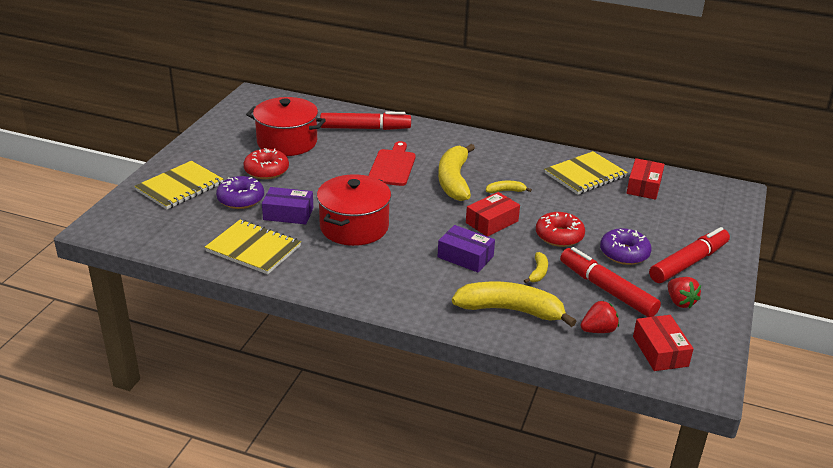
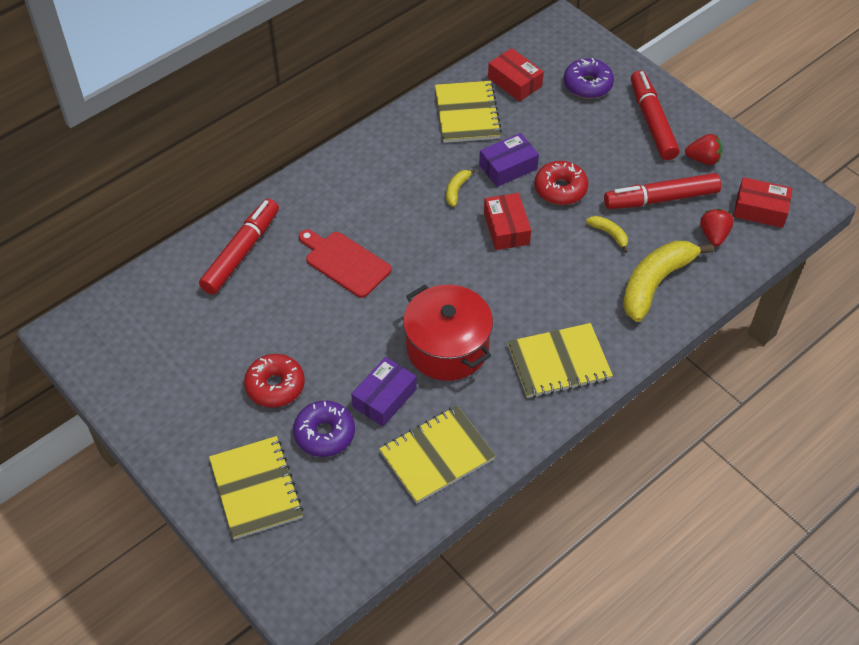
camera: 60 degrees left, 20 degrees up
(287, 142) = (220, 341): red pot -> none
(383, 281) = (558, 362): none -> yellow notebook
(454, 180) = (409, 223): yellow banana -> none
(465, 257) = (554, 277): purple box -> purple box (508, 167)
(624, 253) = (614, 157): purple donut -> purple donut (587, 85)

